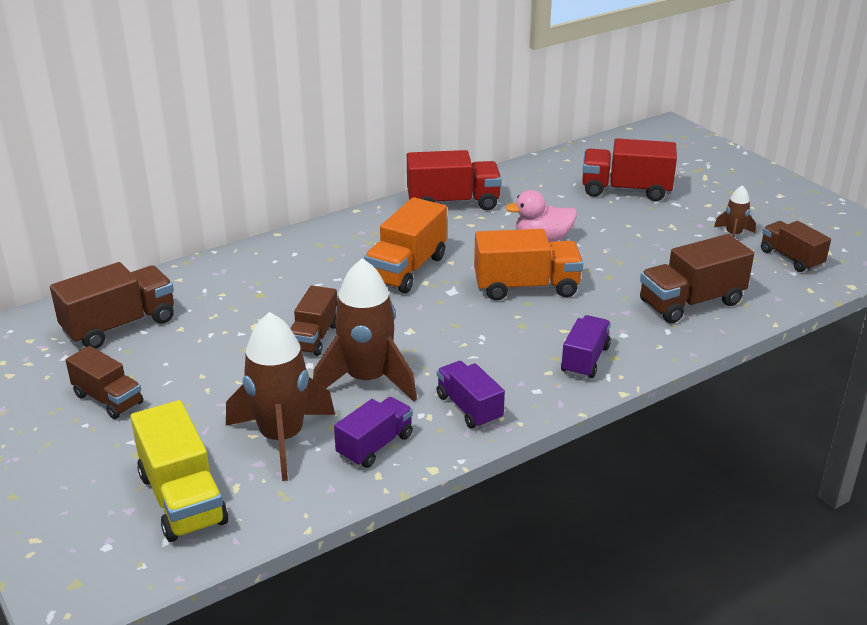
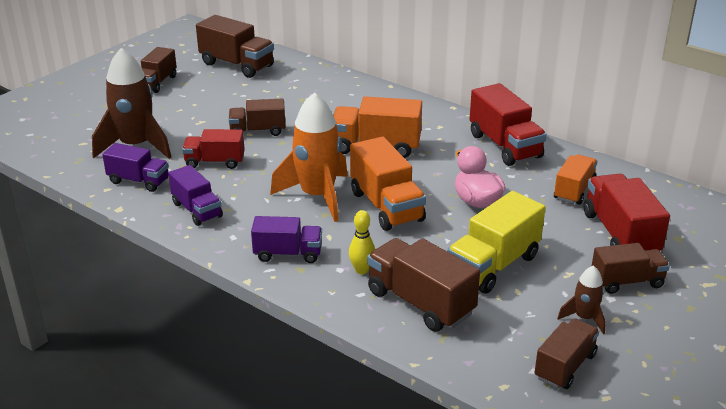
camera: 70 degrees right, 0 degrees up
(182, 499) = (67, 129): yellow truck -> yellow truck (493, 265)
(367, 380) = (215, 162): brown rocket -> red truck
(469, 408) = (197, 210): purple truck -> purple truck turned 105 degrees clockwise
(485, 323) = (317, 196): none -> orange rocket
(550, 191) = (574, 191): none -> orange truck
(630, 322) = (362, 270): none -> yellow bowling pin
(692, 206) = (627, 282): none -> brown truck

